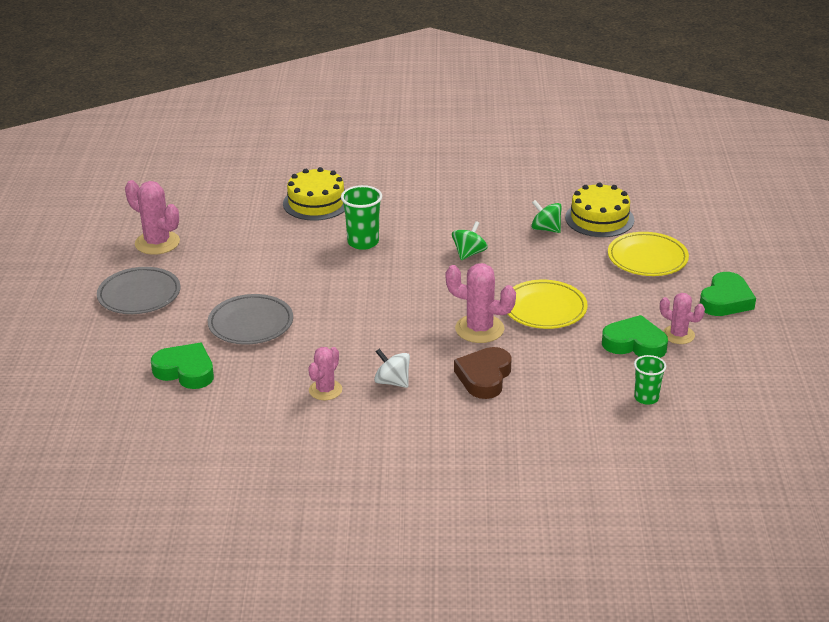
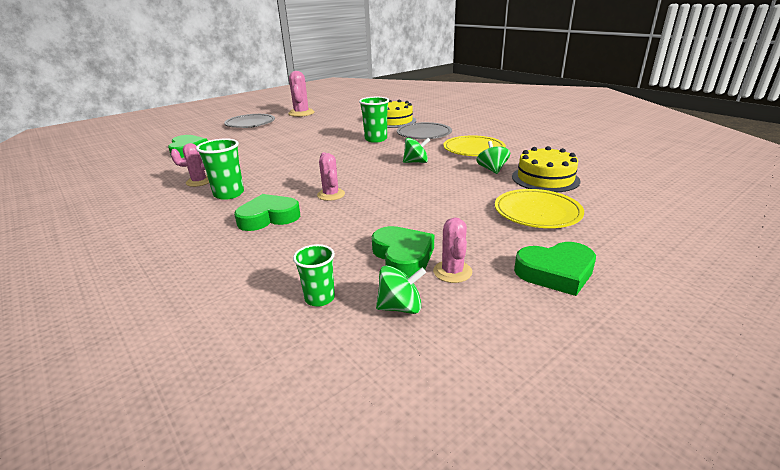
camera: 50 degrees right, 5 degrees down
(251, 323) = (252, 146): grey plate -> grey plate (424, 134)
(392, 382) = (229, 194): white spinning top -> green cup
(479, 329) = (331, 195): pink cactus -> pink cactus, size x0.65
(484, 377) = (268, 217): brown heart -> green heart
(544, 308) = (393, 204): yellow plate -> yellow plate (473, 149)
(693, 372) = (400, 307): none -> green spinning top

